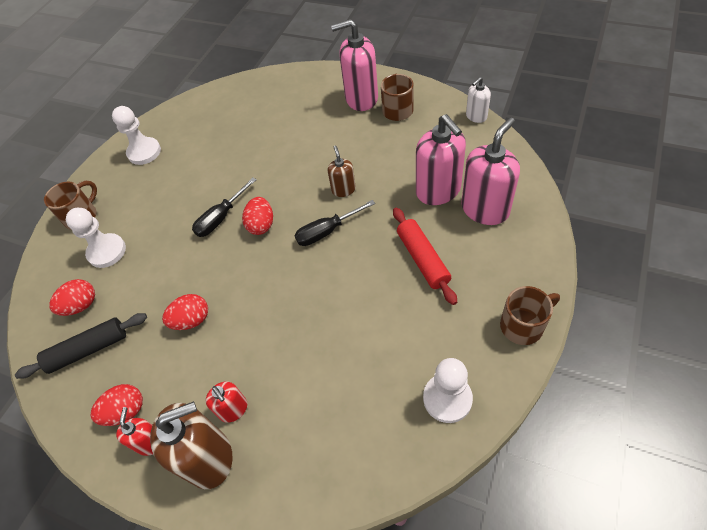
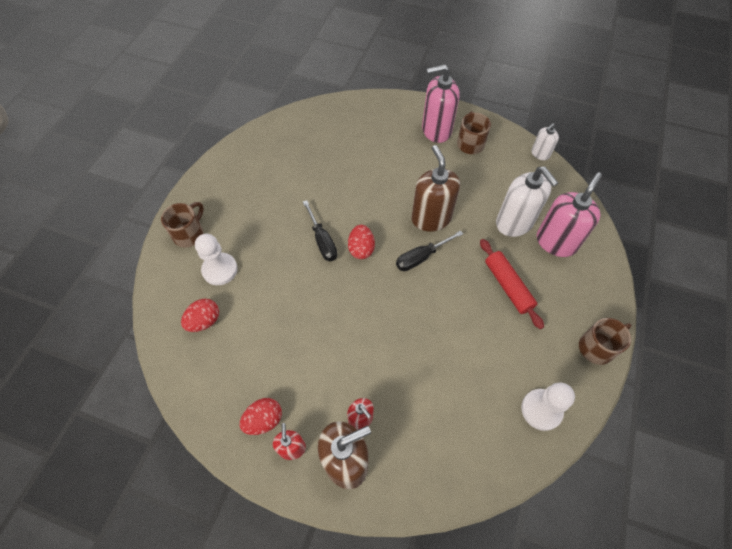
camera: 10 degrees left, 5 degrees up
(88, 349) = (219, 363): black rolling pin -> none
(144, 152) = (239, 172): white pawn -> none
(192, 320) = (311, 337): red egg -> none
(220, 218) = (322, 241): black screwdriver -> black screwdriver turned 60 degrees counterclockwise
(343, 189) = (431, 218): brown soap dispenser -> brown soap dispenser, size x1.90
(438, 191) = (514, 223): pink soap dispenser -> white soap dispenser

